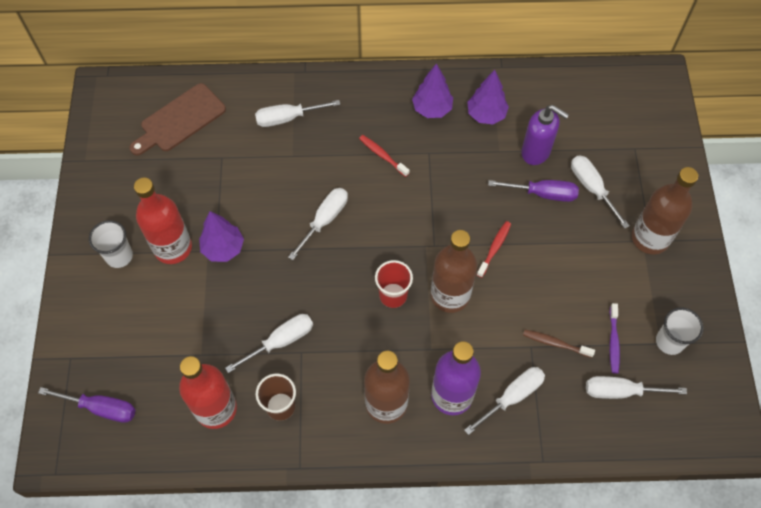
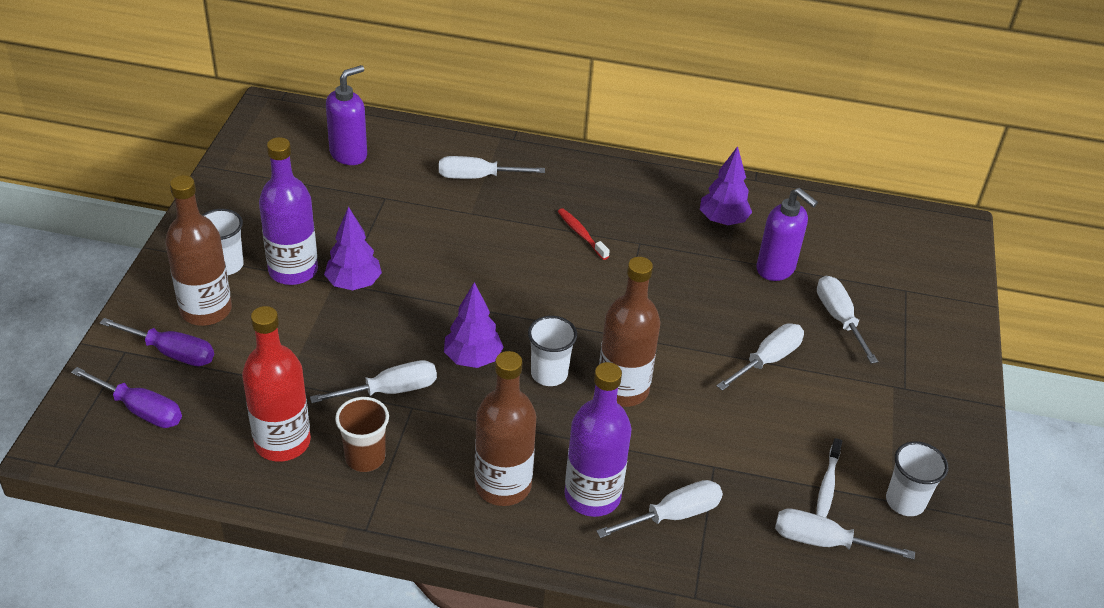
camera: 10 degrees right, 20 degrees down
(173, 248) = (293, 270): red bottle -> purple bottle
(180, 120) = (349, 154): brown cutting board -> purple soap dispenser
(325, 220) = (488, 282): white screwdriver -> white screwdriver (767, 360)
(393, 295) = (549, 374): red cup -> white cup
(432, 109) = (657, 202): purple tree -> purple tree (473, 359)
(494, 248) = (695, 353): red toothbrush -> none
(543, 194) = (773, 311): purple screwdriver -> purple screwdriver (171, 352)
(555, 343) = (747, 469): brown toothbrush -> none
(613, 342) = (827, 485): purple toothbrush -> white toothbrush
(650, 238) = (904, 385): brown bottle -> brown bottle (206, 310)

